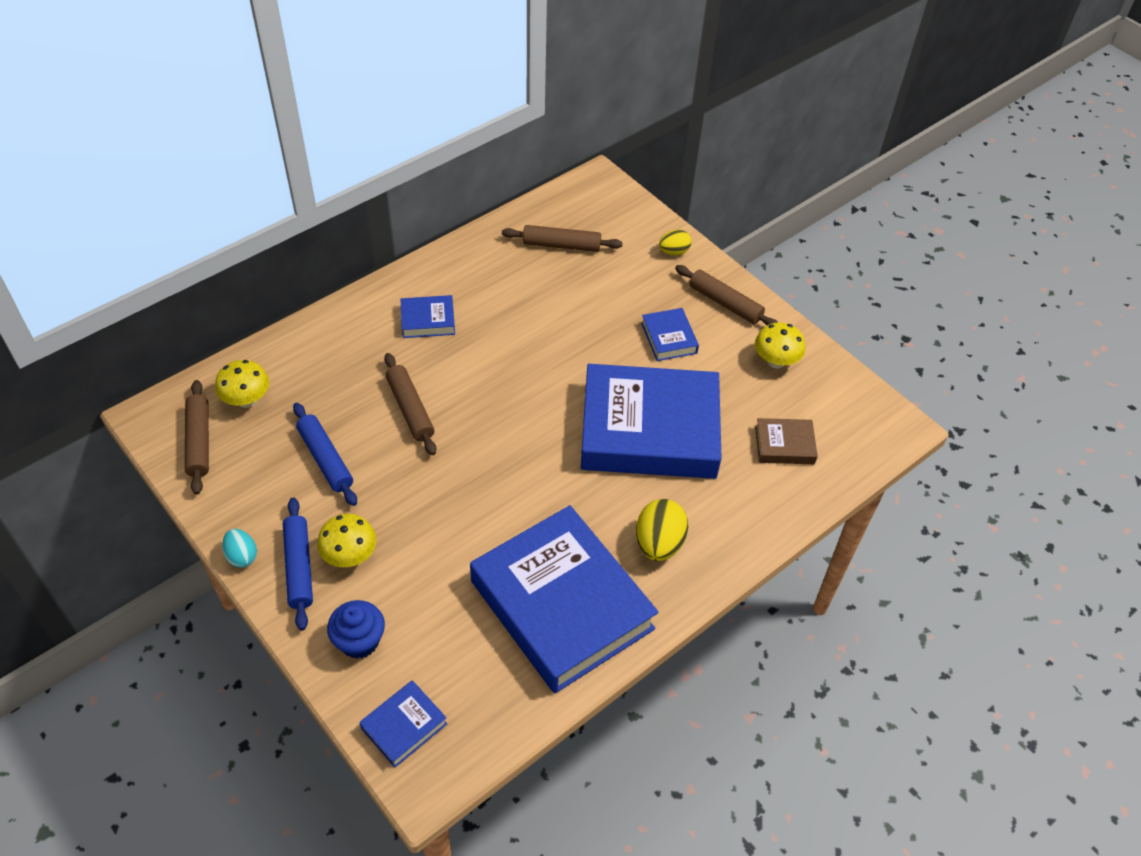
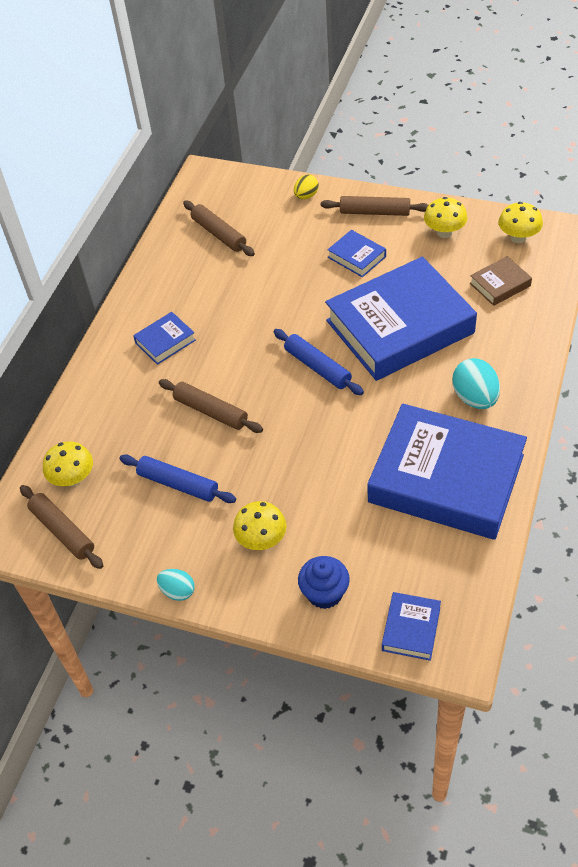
camera: 25 degrees left, 0 degrees up
(299, 567) = (230, 572): blue rolling pin -> blue rolling pin (317, 367)
(561, 245) = (219, 234): brown rolling pin -> brown rolling pin turned 75 degrees clockwise
(659, 543) = (475, 398): yellow egg -> turquoise egg
(846, 408) = (518, 237): none -> yellow mushroom

